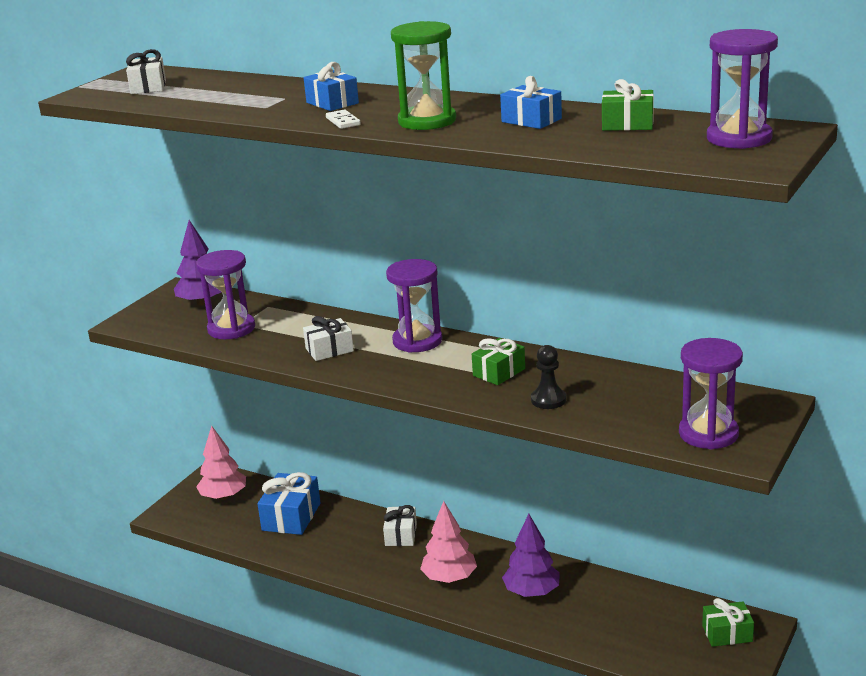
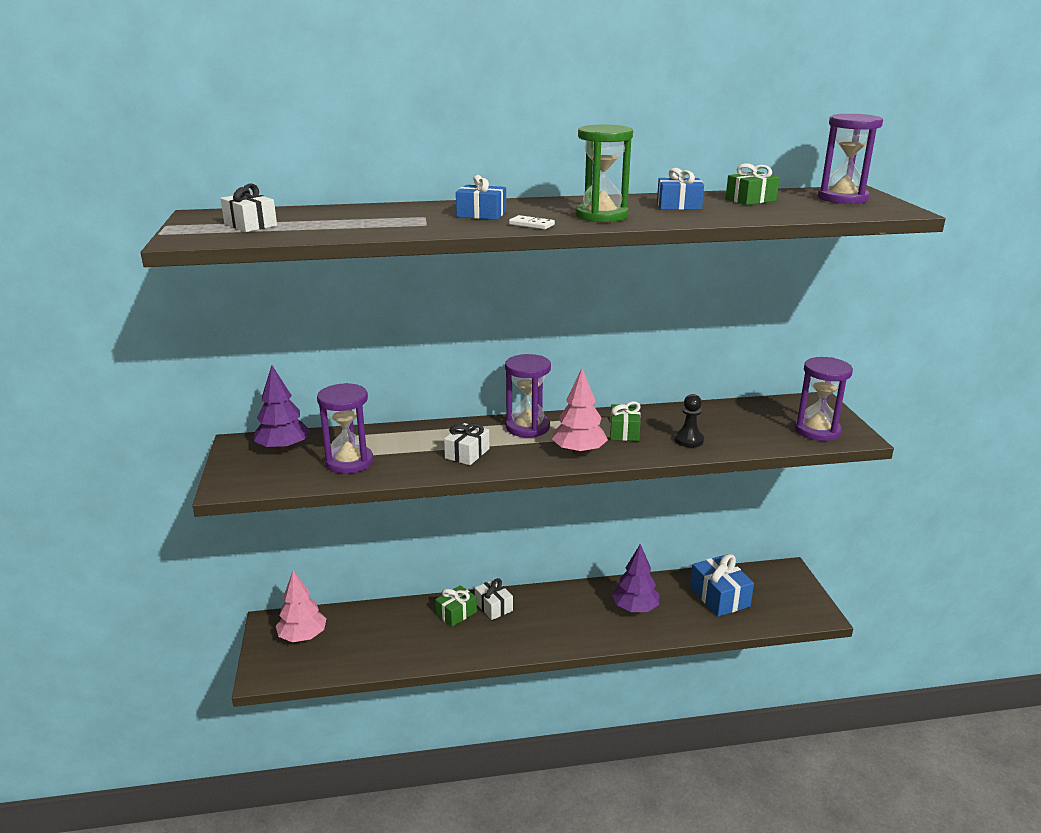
camera: 40 degrees left, 0 degrees up
(291, 517) = (386, 629): blue gift -> blue gift (719, 597)
(449, 578) = (568, 623): pink tree -> pink tree (579, 452)
(727, 633) = (778, 583): green gift -> green gift (456, 613)

